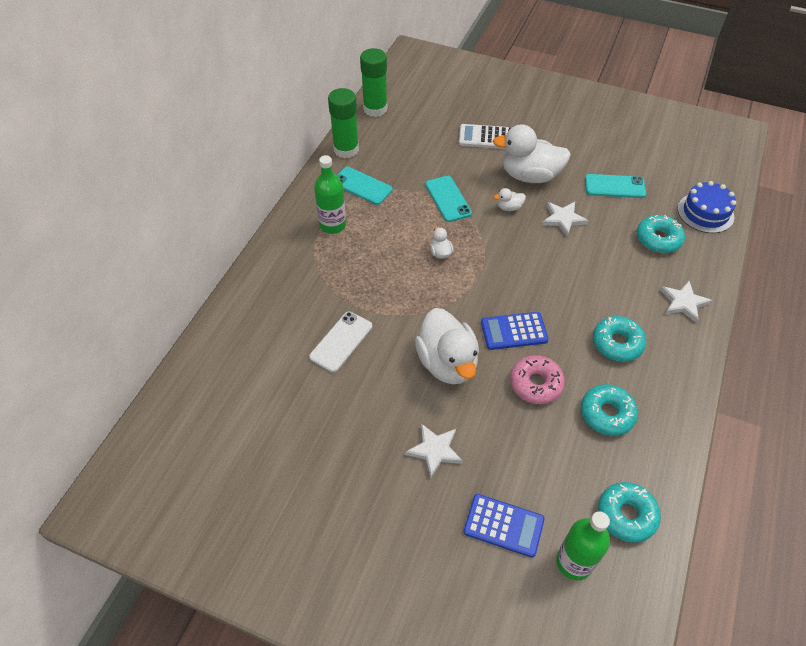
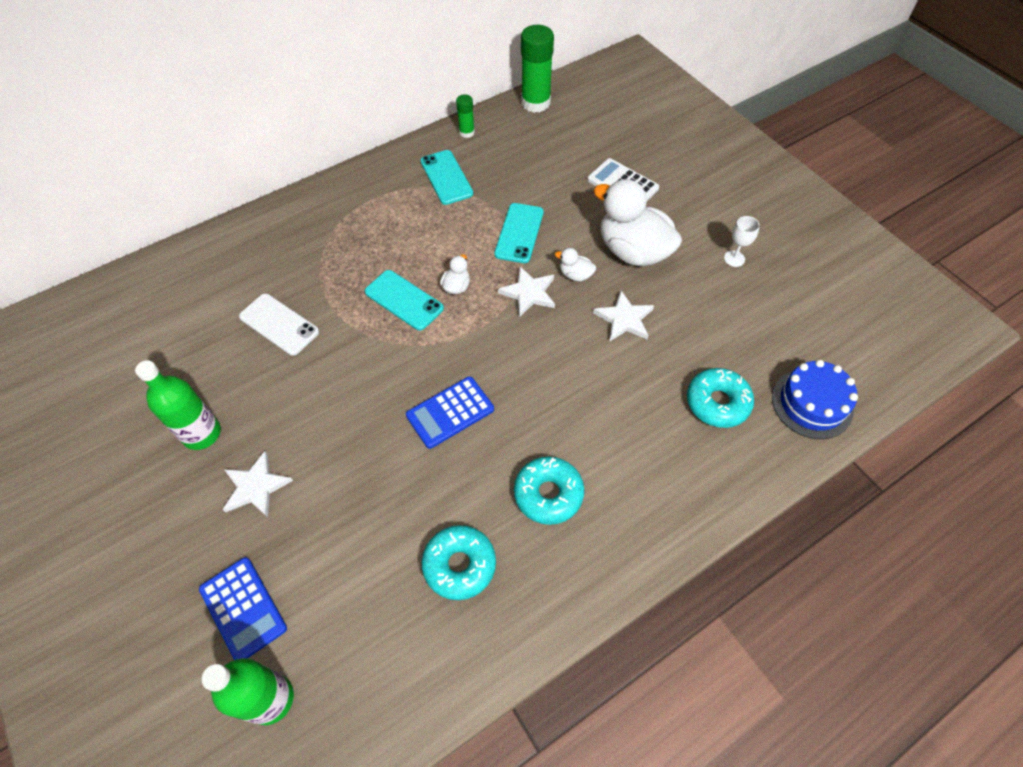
camera: 35 degrees right, 5 degrees up
(332, 225) = (381, 203): green bottle -> green bottle (202, 433)
(341, 341) = (279, 324): white phone -> white phone turned 60 degrees clockwise
(346, 149) = (466, 132): green glue stick -> green glue stick, size x0.51
(447, 363) = (353, 405): white duck -> none
(514, 331) = (450, 412): blue calculator -> blue calculator turned 60 degrees counterclockwise
(535, 384) = (417, 483): pink donut -> none
(591, 152) = (734, 258): none -> white goblet
(615, 186) = (723, 313): turquoise phone -> turquoise phone (404, 300)
(626, 515) = (370, 690): turquoise donut -> none
(683, 303) = (675, 495): white star -> white star (529, 293)

